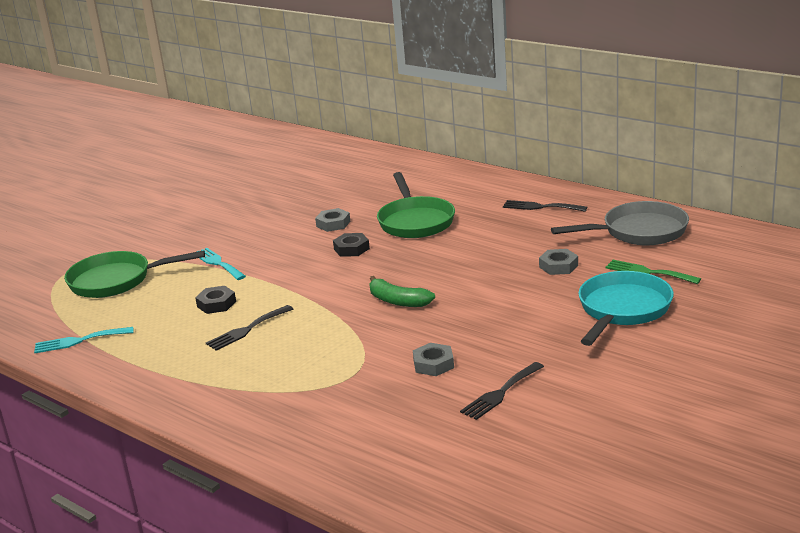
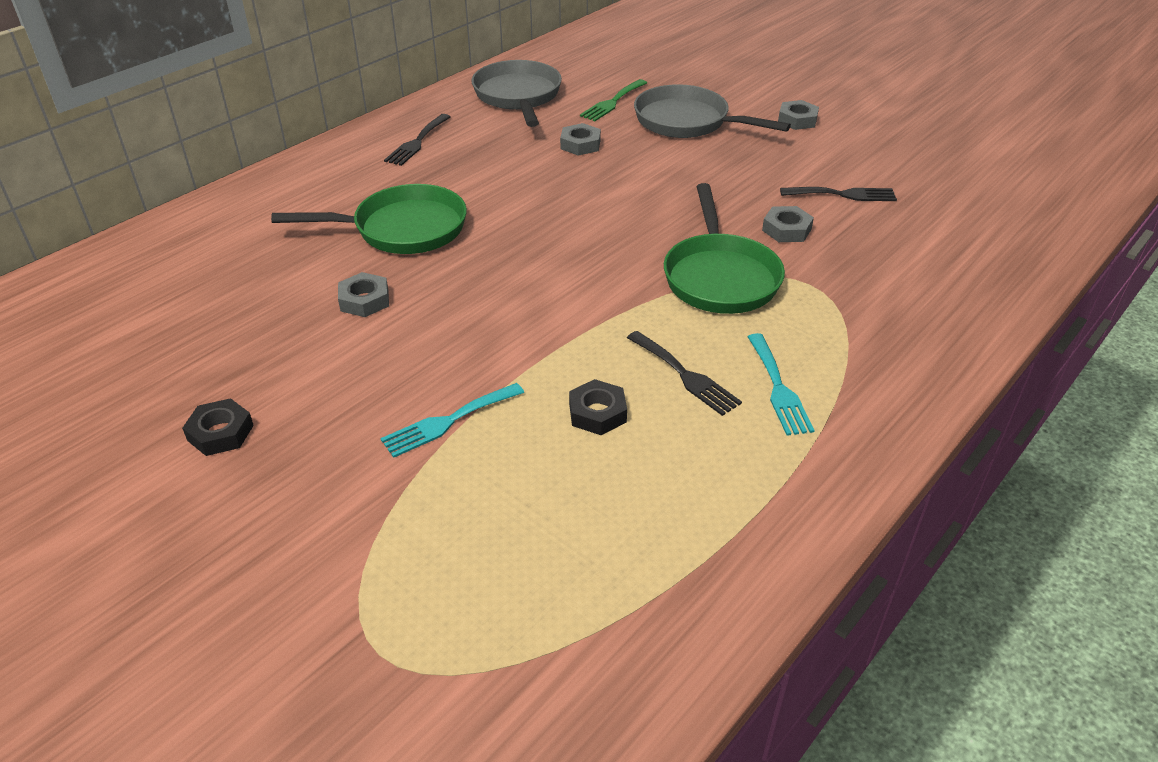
camera: 90 degrees left, 15 degrees up
(79, 341) = (692, 582): turquoise fork -> turquoise fork (778, 388)
(116, 281) = (463, 560): green pan -> green pan (720, 277)
(351, 249) = (463, 283): black nut -> black nut (220, 433)
(397, 301) = (633, 249): green banana -> none
(500, 393) = (843, 194): black fork -> black fork turned 45 degrees counterclockwise
(622, 310) = (687, 122): turquoise pan -> grey pan
(653, 368) = (797, 120): none -> grey nut

